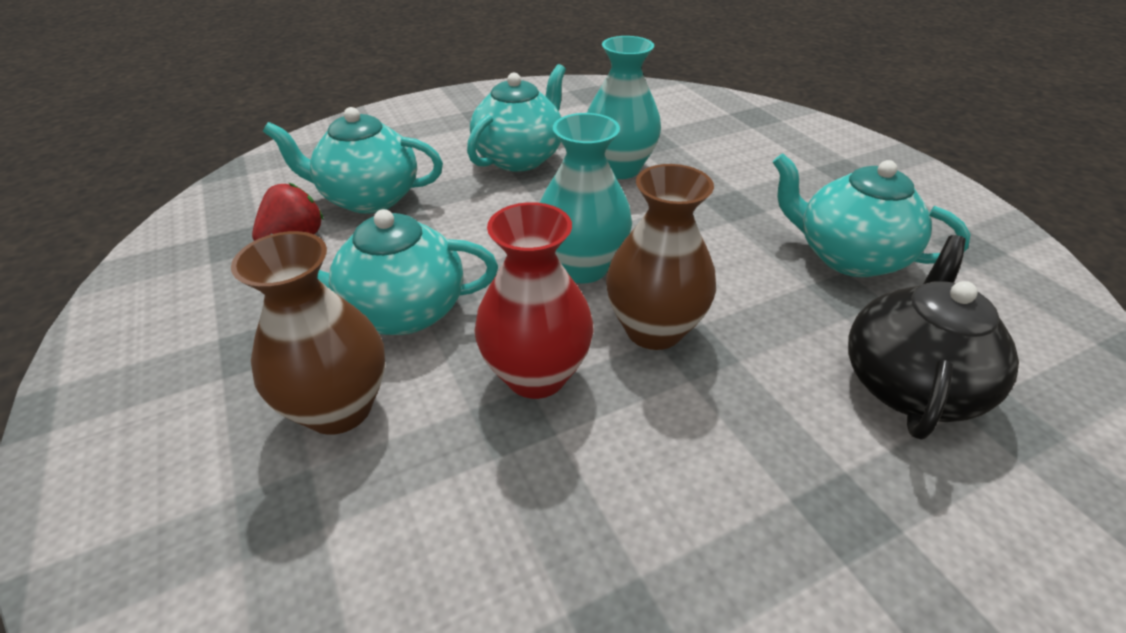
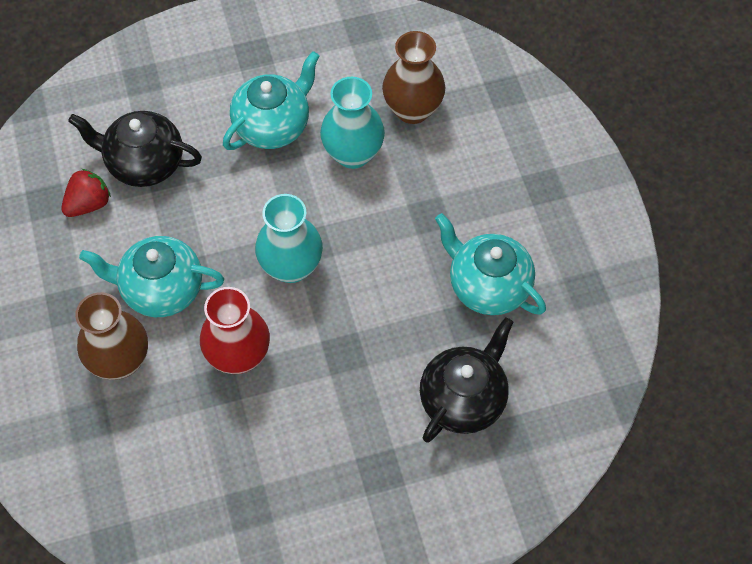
camera: 10 degrees right, 20 degrees up
(369, 198) = (144, 163): turquoise teapot -> black teapot
(654, 329) = (322, 332): brown vase -> brown vase (412, 109)

